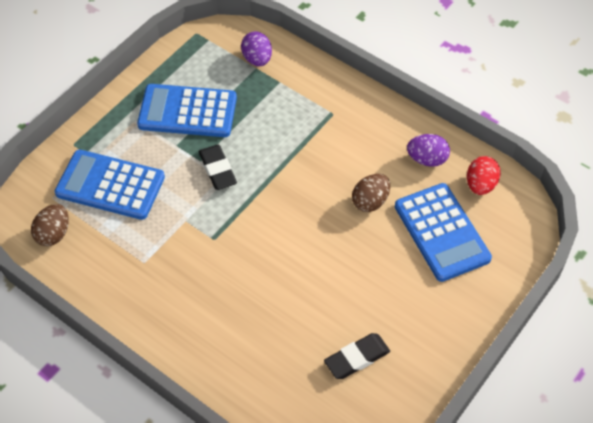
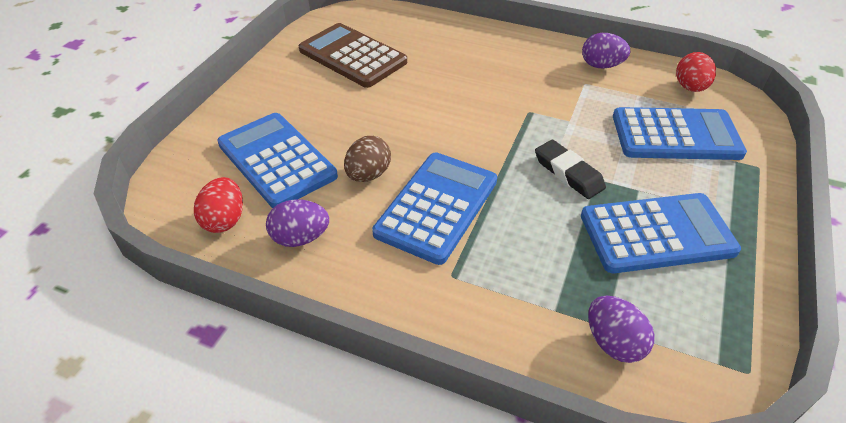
camera: 165 degrees right, 10 degrees down
(53, 234) = (690, 88): brown egg -> red egg
(112, 282) = (601, 65): none -> purple egg
(326, 163) = (437, 207): none -> blue calculator
(357, 358) = (352, 56): black eraser -> brown calculator

